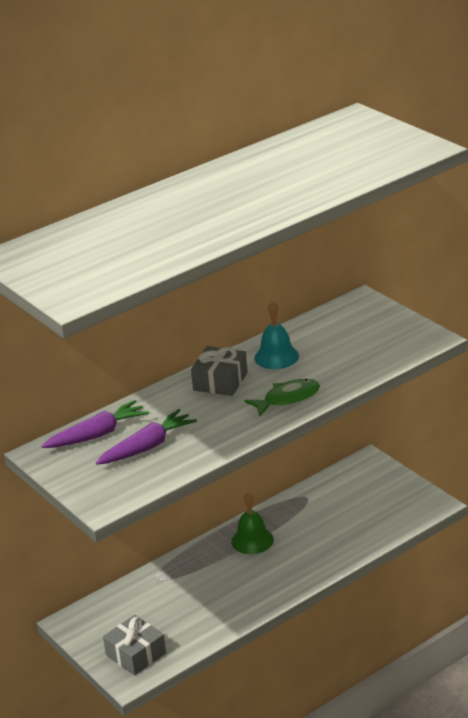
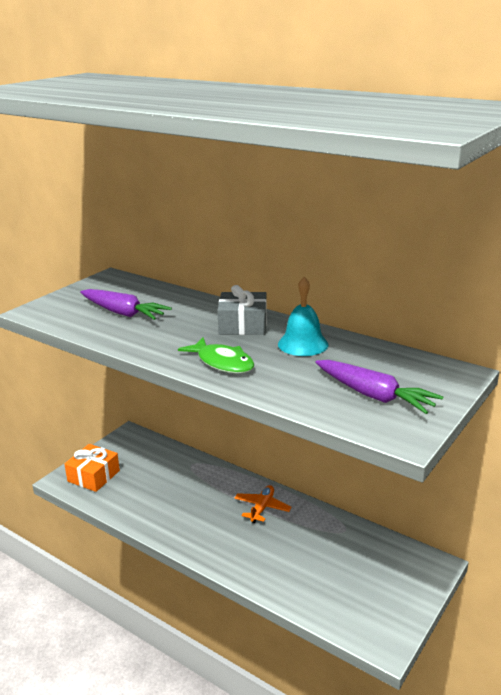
camera: 70 degrees right, 5 degrees down
(97, 435) = (139, 291): purple carrot -> purple carrot (374, 395)
(136, 654) = (93, 476): grey gift -> orange gift
(252, 540) = (262, 508): green bell -> orange plane

